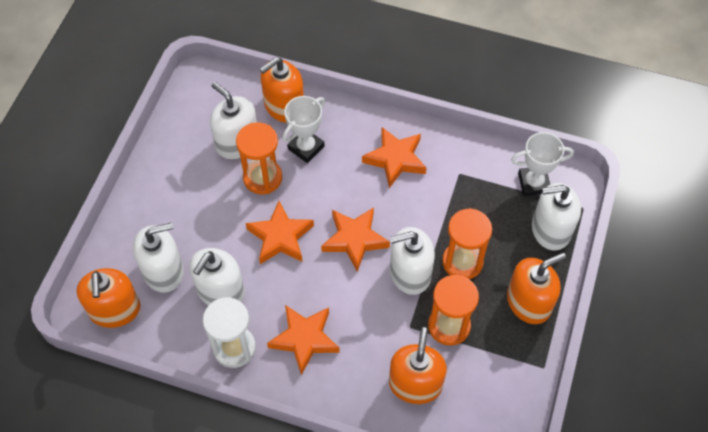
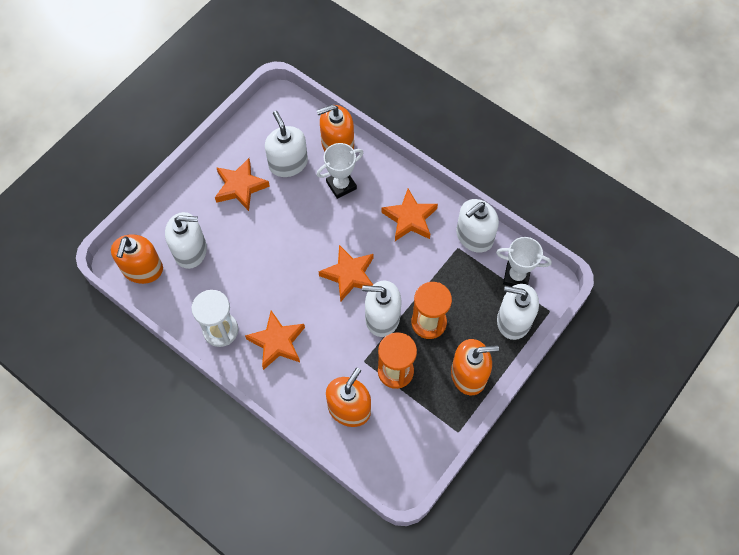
camera: 20 degrees right, 5 degrees up
(220, 291) = (227, 281): white soap dispenser -> white soap dispenser (474, 236)
(262, 178) = (296, 199): orange hourglass -> none
(280, 237) = (291, 253): orange star -> orange star (240, 187)

